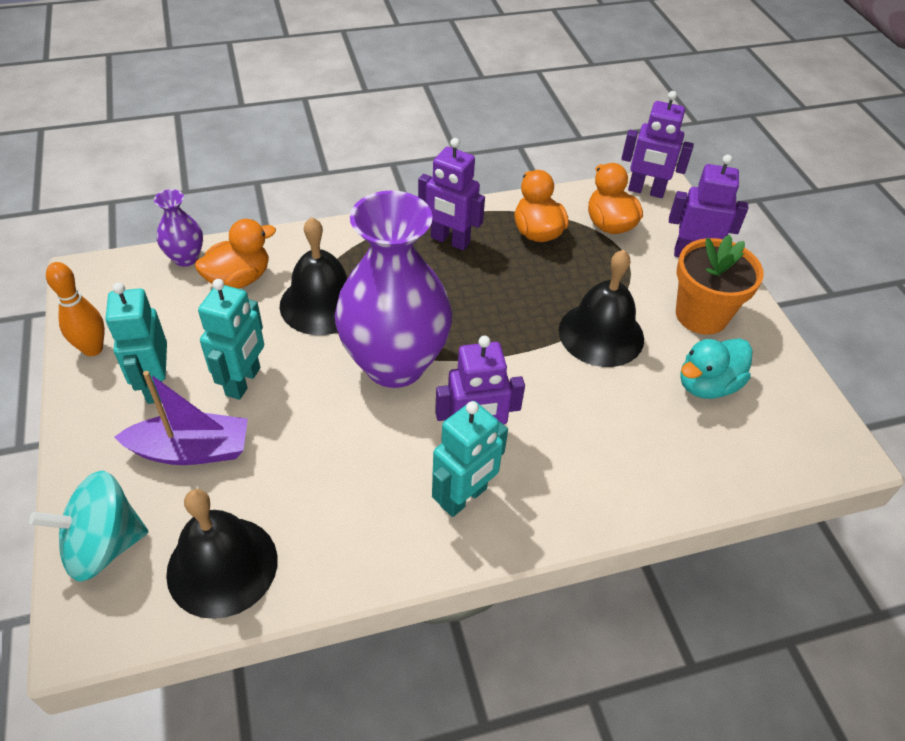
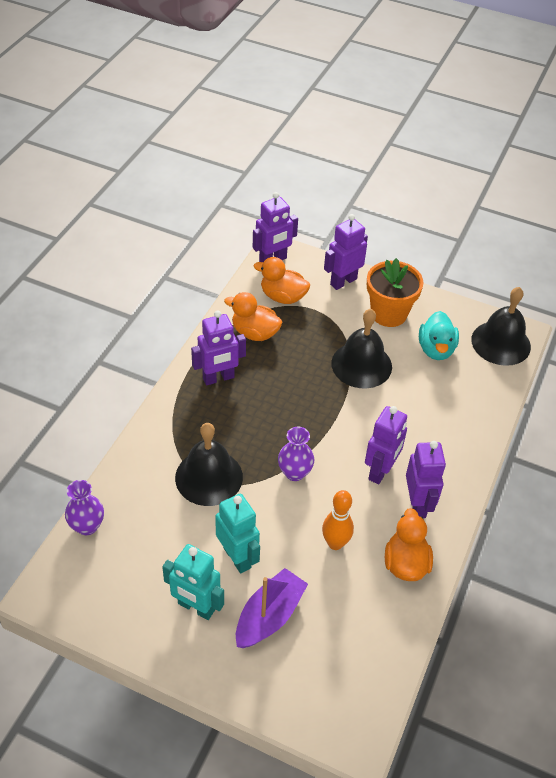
camera: 50 degrees left, 0 degrees up
(93, 349) = (126, 627): orange bowling pin -> orange bowling pin (335, 543)
(103, 545) = (304, 701): turquoise spinning top -> none
(222, 566) = (369, 646): black bell -> black bell (501, 343)
(239, 279) = (140, 508): orange duck -> orange duck (405, 563)
(395, 364) = (294, 473): purple vase -> purple vase, size x0.44
(464, 498) = (417, 504): turquoise robot -> purple robot

